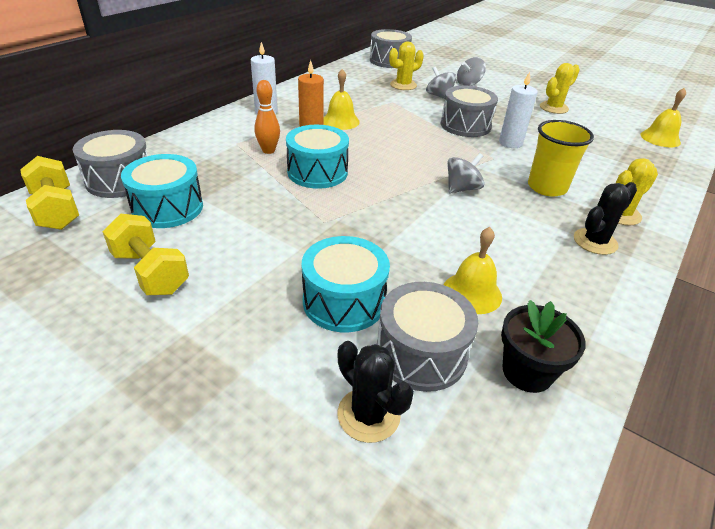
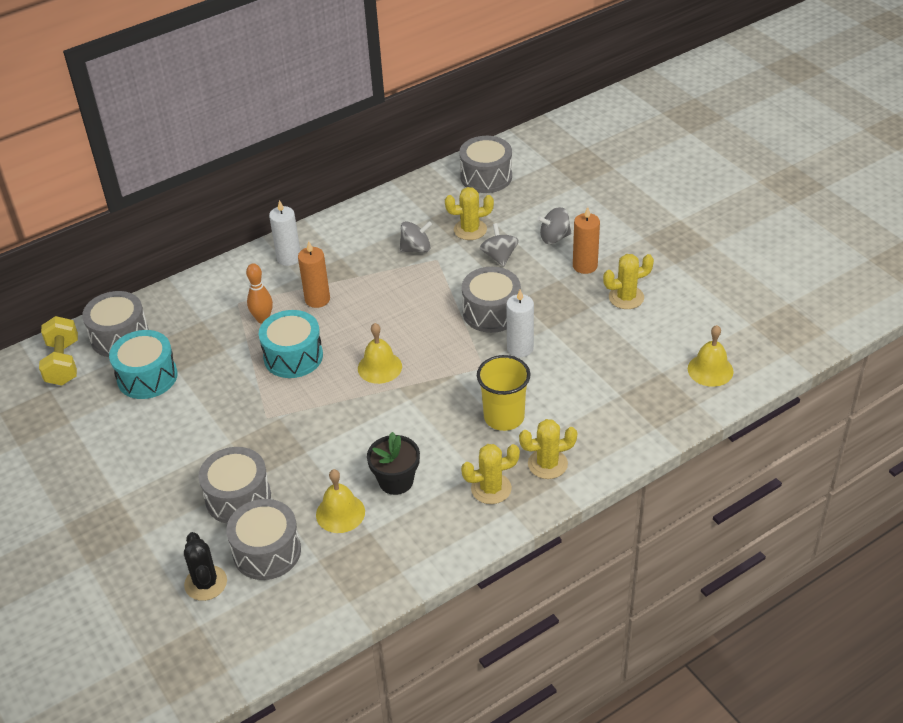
camera: 25 degrees right, 5 degrees up
(151, 272) = (113, 441): yellow dumbbell -> none
(340, 121) = (358, 285): yellow bell -> yellow bell (379, 367)
(344, 301) = (238, 498): turquoise drum -> grey drum
(462, 189) = (416, 403): grey spinning top -> grey spinning top (416, 249)
(506, 95) = (585, 266): none -> orange candle
(527, 372) = (331, 583): black flower pot -> black flower pot (396, 481)
(595, 241) = (491, 488): black cactus -> yellow cactus

